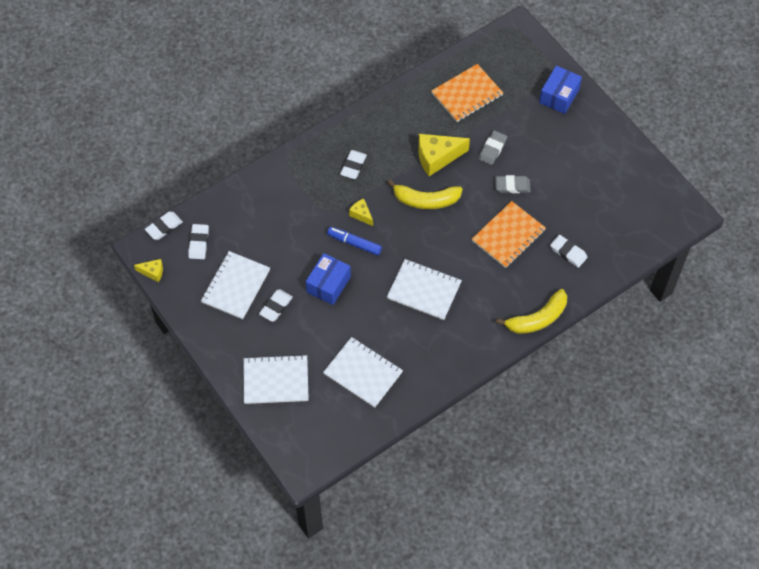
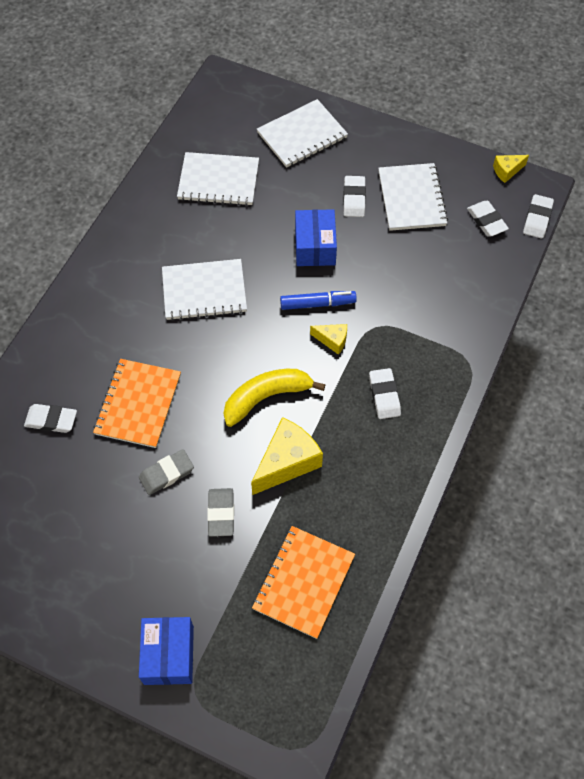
camera: 150 degrees right, 0 degrees up
(537, 319) = (54, 322): yellow banana -> none

